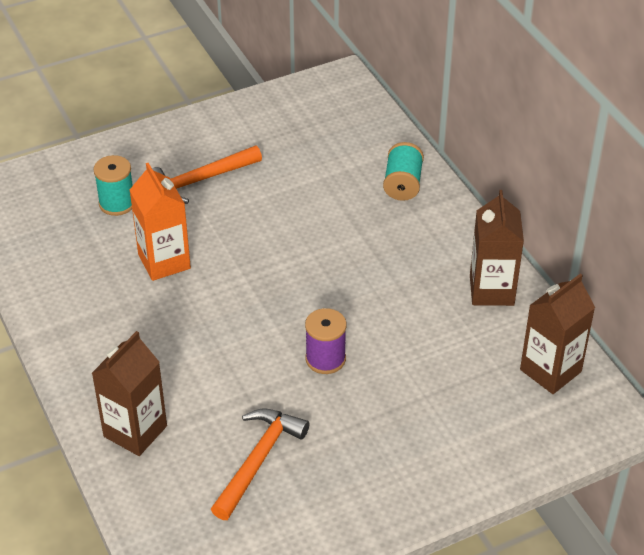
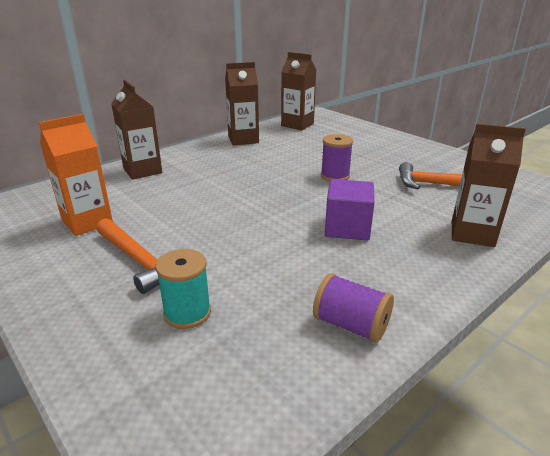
camera: 105 degrees left, 15 degrees down
(56, 289) = (351, 325): none -> purple spool
(164, 261) = (271, 259): orange carton -> orange carton (87, 222)
(193, 331) = (347, 228): none -> purple cube
(402, 184) = (142, 171): turquoise spool -> brown carton

